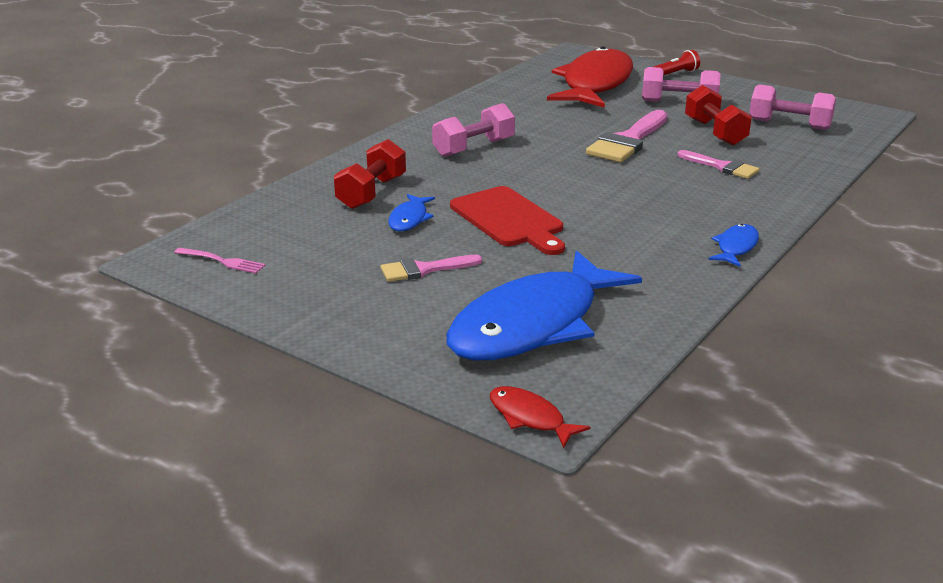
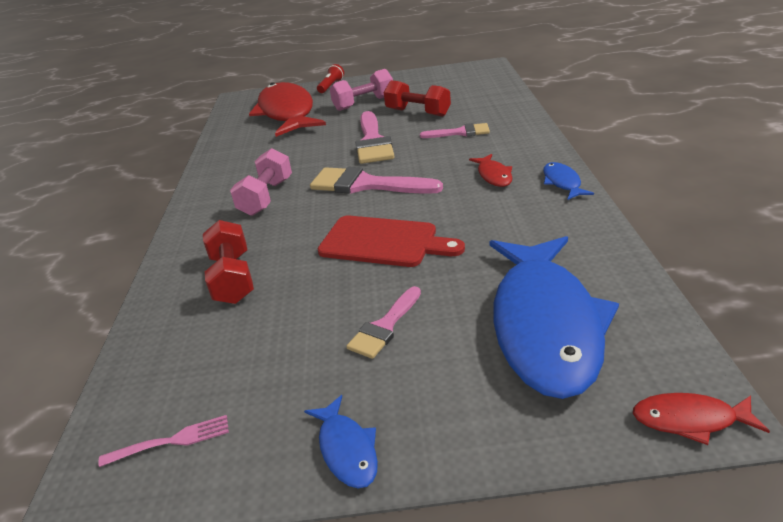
camera: 35 degrees left, 5 degrees up
(409, 219) = (302, 285): blue fish -> blue fish (347, 449)
(564, 173) = (366, 185): none -> pink brush
(684, 214) = (494, 175): none -> red fish
(789, 124) = (452, 90): pink dumbbell -> none

